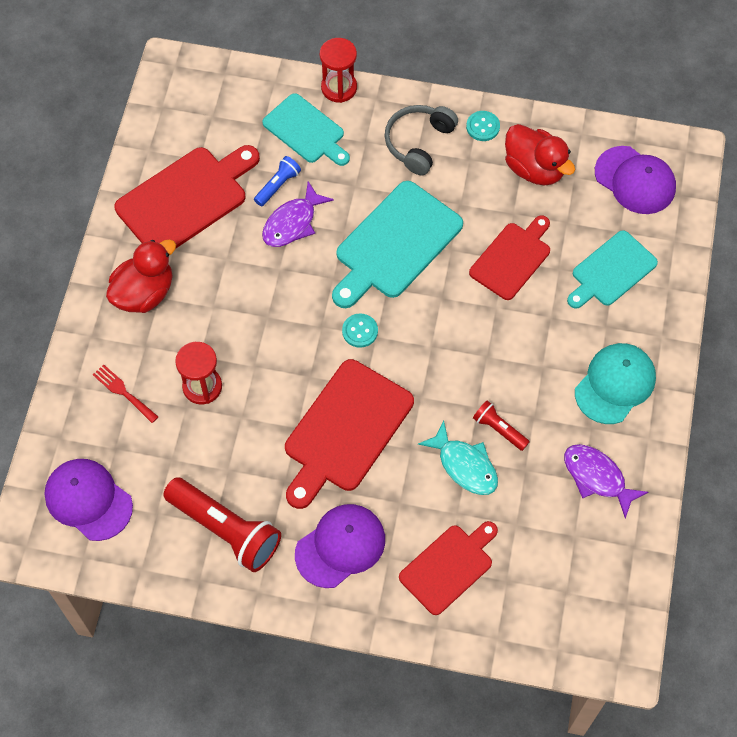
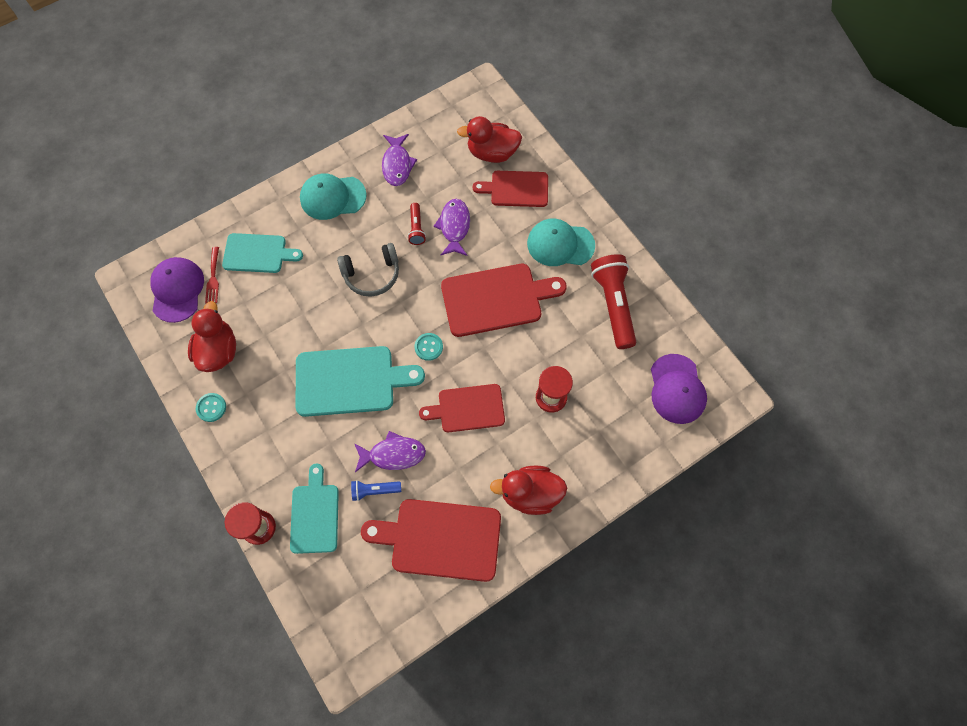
camera: 135 degrees left, 5 degrees up
(123, 392) = (601, 437): red fork -> red fork (213, 278)
(340, 546) = (560, 244): purple cap -> turquoise cap
(419, 143) = (260, 435): grey headphones -> grey headphones (372, 274)
(464, 465) = (454, 227): turquoise fish -> purple fish
(512, 258) = (298, 309): red cutting board -> red cutting board (467, 408)
(519, 586) = (492, 153): none -> red duck

